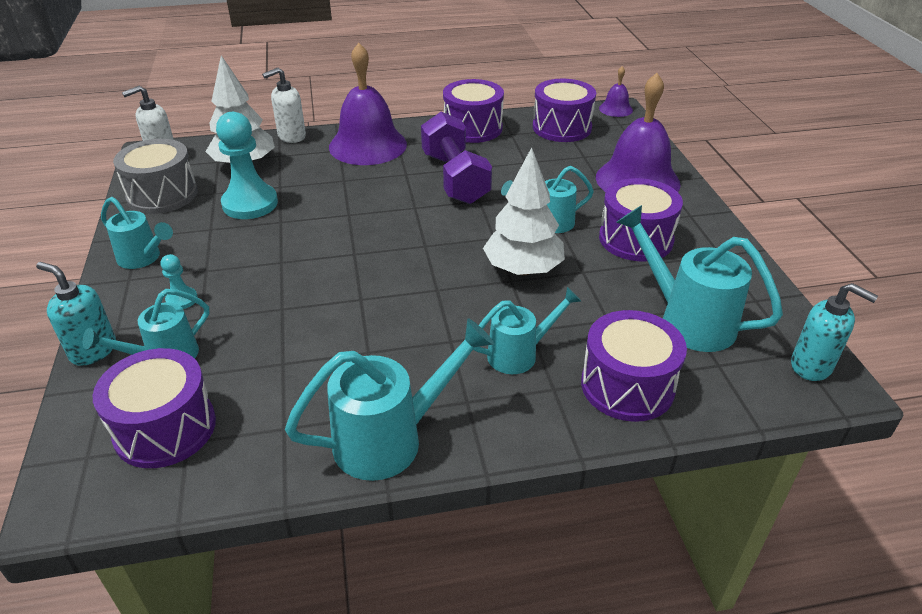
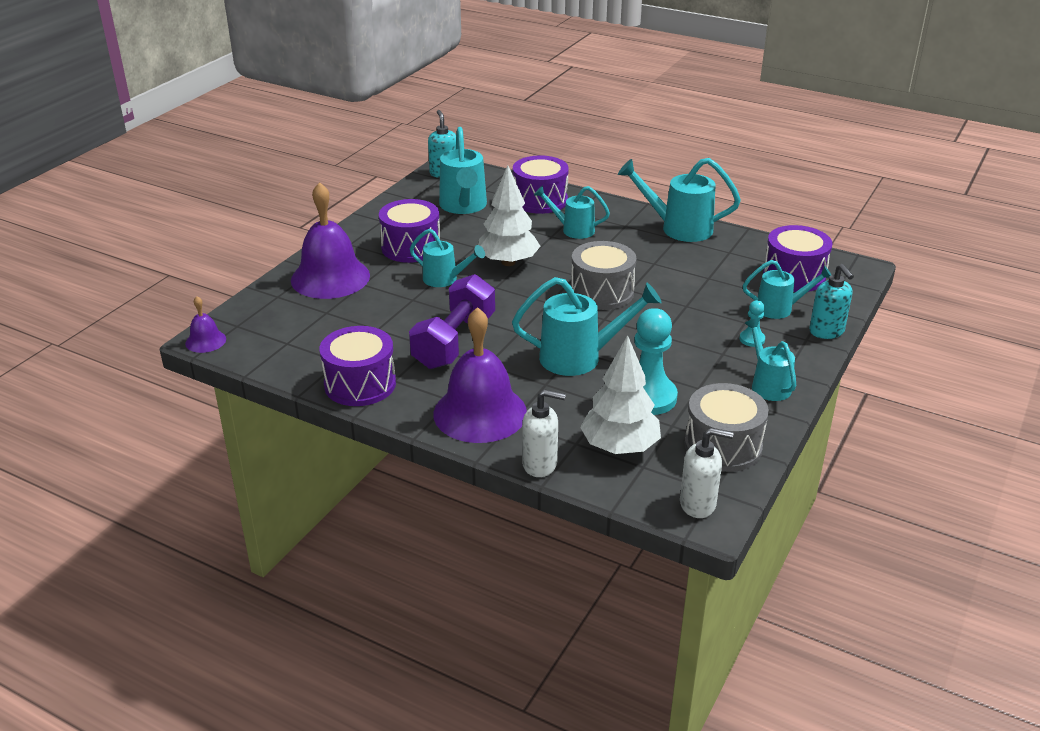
camera: 140 degrees left, 5 degrees down
(338, 209) = (579, 357): none -> turquoise watering can
(386, 281) = (602, 292): none -> grey drum
(562, 127) = (288, 345): purple drum -> none

